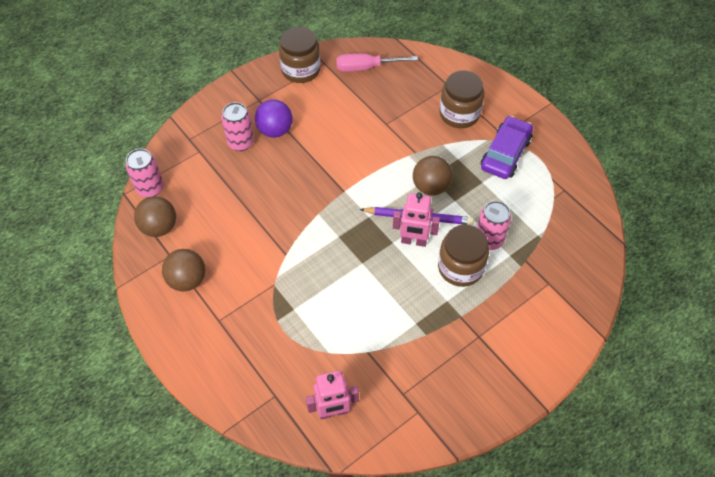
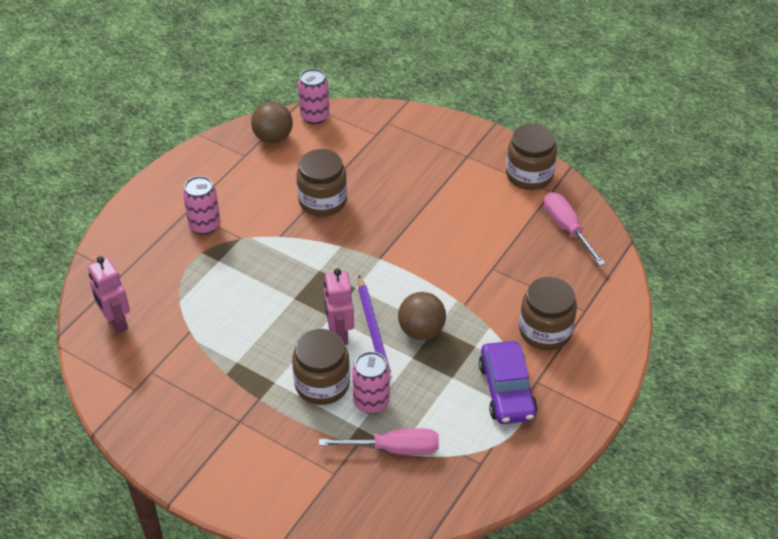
camera: 70 degrees right, 10 degrees down
(187, 280) = (222, 176): brown ball -> none
(241, 142) = (402, 160): pink can -> pink can (205, 225)
(259, 211) = (322, 201): none -> brown jar
(275, 130) = (432, 180): purple ball -> none
(505, 154) = (507, 390): purple car -> purple car turned 75 degrees clockwise
(537, 238) = (394, 449): none -> pink screwdriver

